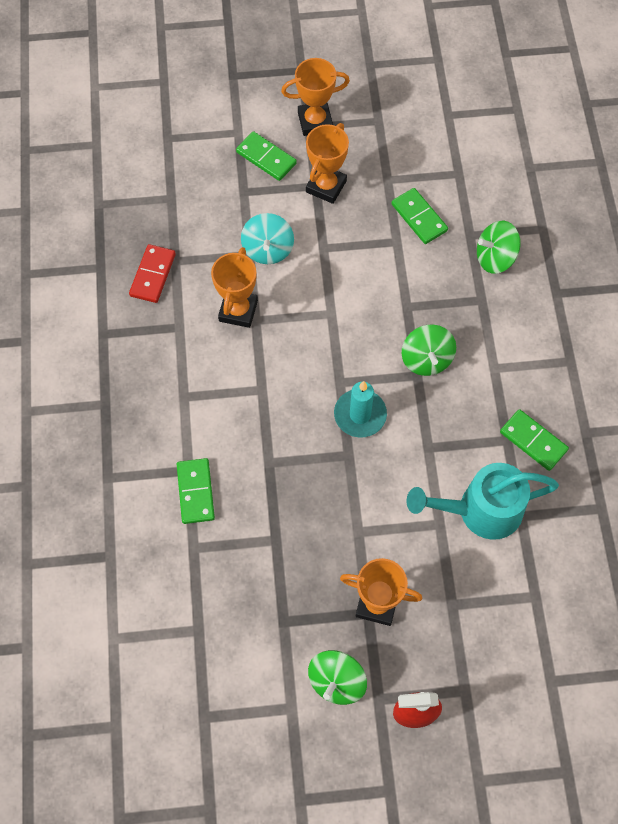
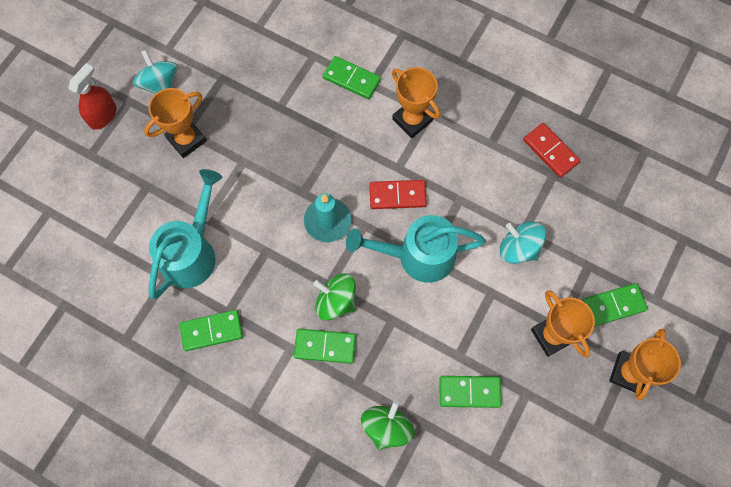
camera: 125 degrees right, 5 degrees up
(238, 311) = (476, 192): orange trophy -> orange trophy (412, 120)
(290, 372) = (397, 196): none -> red domino
(335, 322) = (417, 256): none -> turquoise watering can
(337, 681) = (160, 84): green spinning top -> turquoise spinning top
(471, 343) = (325, 346): none -> green domino

